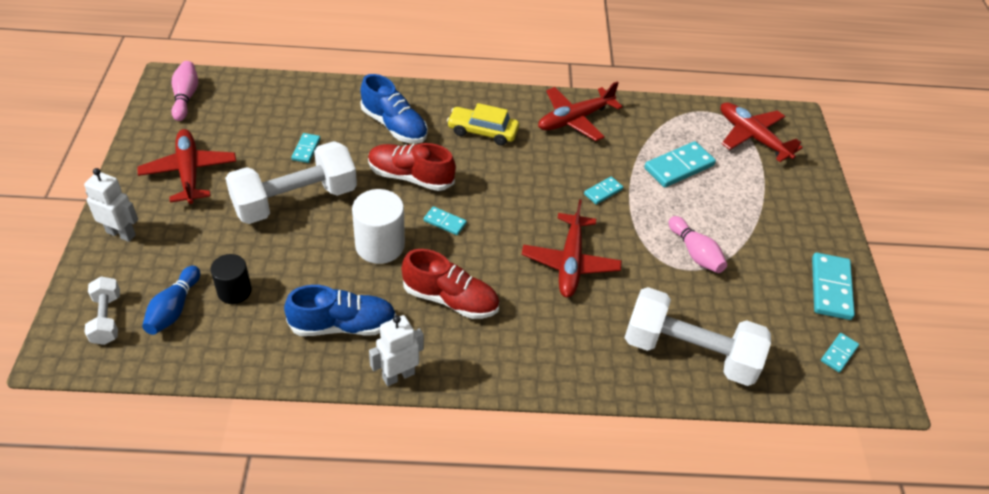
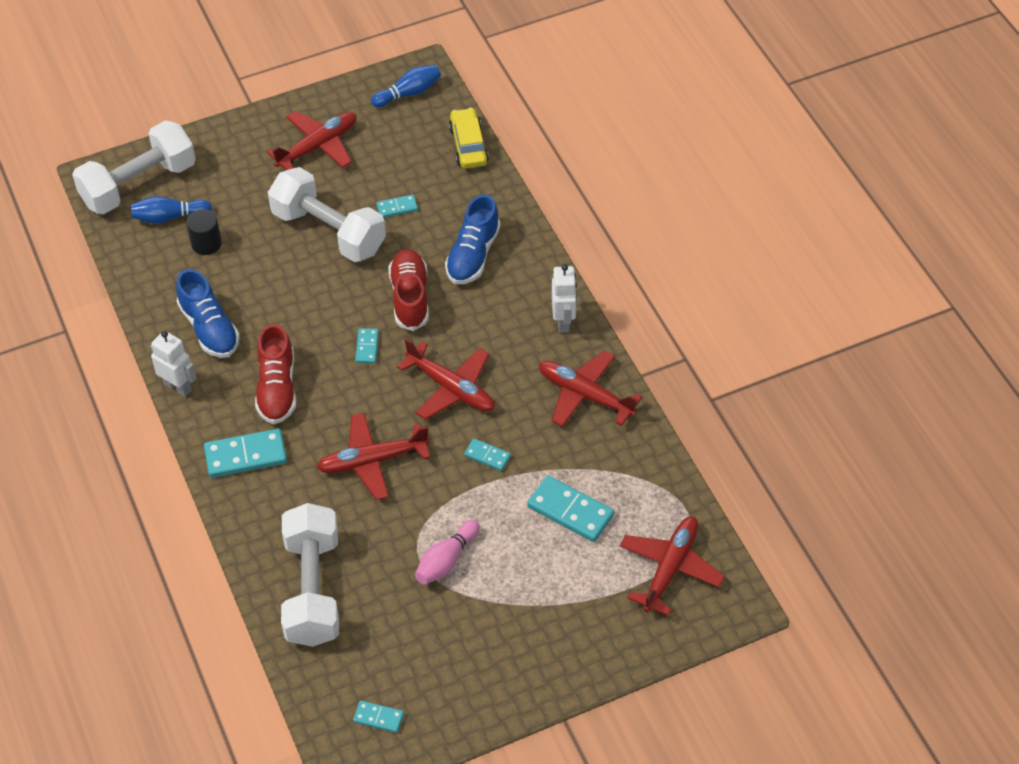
camera: 70 degrees right, 5 degrees up
(107, 319) = (139, 184): white dumbbell -> white dumbbell, size x2.03
(121, 233) = (225, 144): white robot -> white robot (563, 321)
(186, 97) = (409, 93): pink bowling pin -> blue bowling pin
(380, 245) = (310, 313): white cylinder -> none
(482, 131) = (512, 326): yellow car -> yellow car (468, 145)
(522, 187) = (451, 388): none -> red plane
(831, 288) = (467, 694): turquoise domino -> turquoise domino (246, 456)

